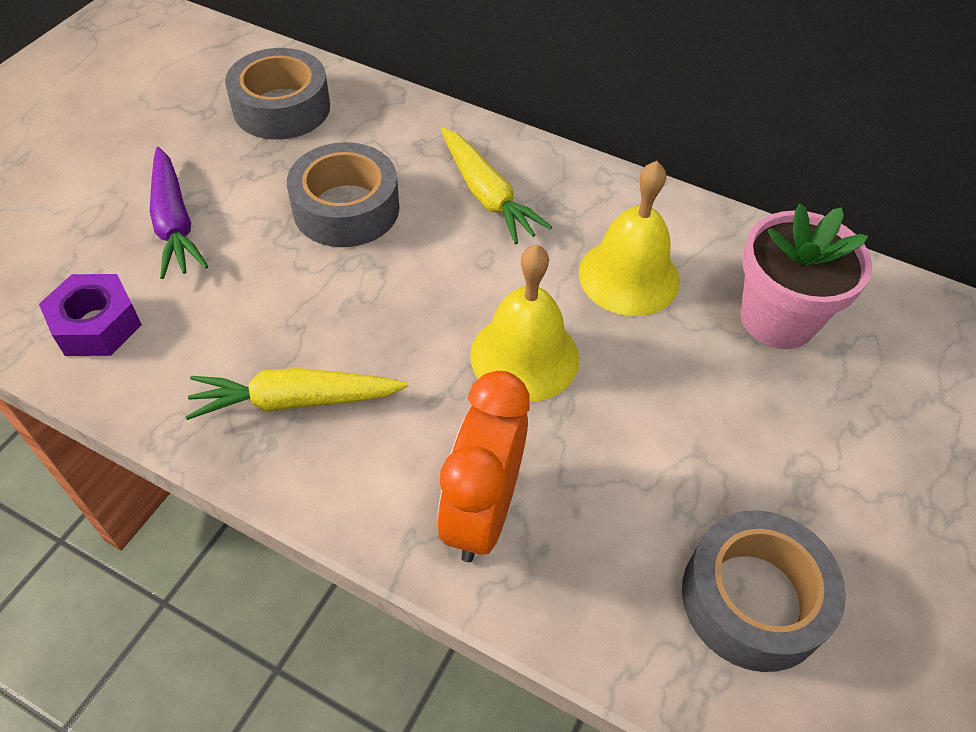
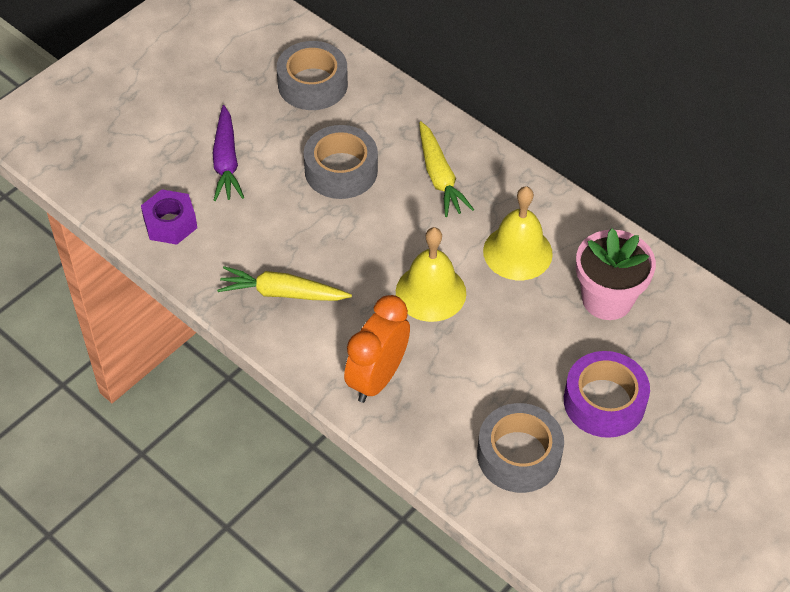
camera: 15 degrees right, 0 degrees up
(843, 476) = (604, 402): none -> purple tape

